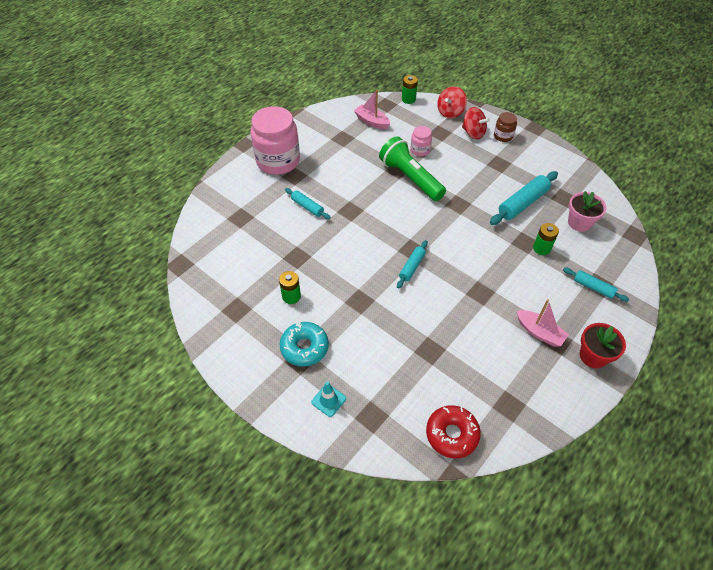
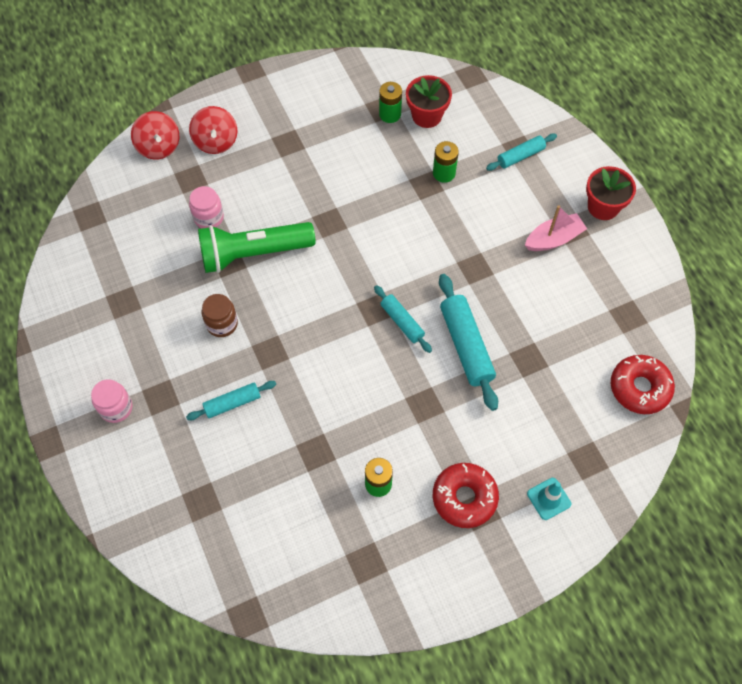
camera: 65 degrees left, 10 degrees up
(278, 161) = (116, 408): pink jar -> pink jar, size x0.46
(304, 347) = (464, 498): turquoise donut -> red donut
(372, 121) = (113, 250): pink boat -> none
(408, 99) = (98, 183): green battery -> green battery (390, 114)
(473, 133) = (216, 142): red spinning top -> red spinning top turned 105 degrees clockwise
(503, 136) = (243, 112): brown jar -> brown jar (222, 324)
(522, 203) = (367, 154): turquoise rolling pin -> turquoise rolling pin (466, 345)
(579, 223) = (427, 116): pink flower pot -> red flower pot

